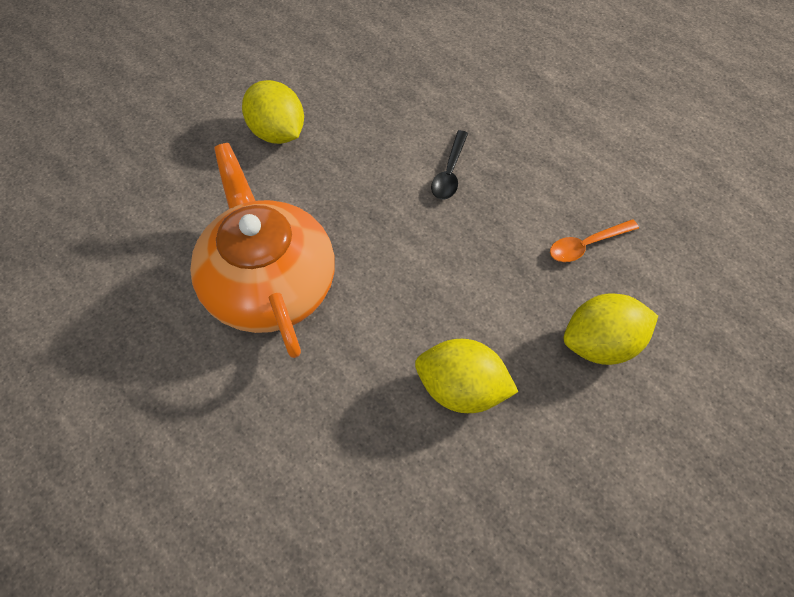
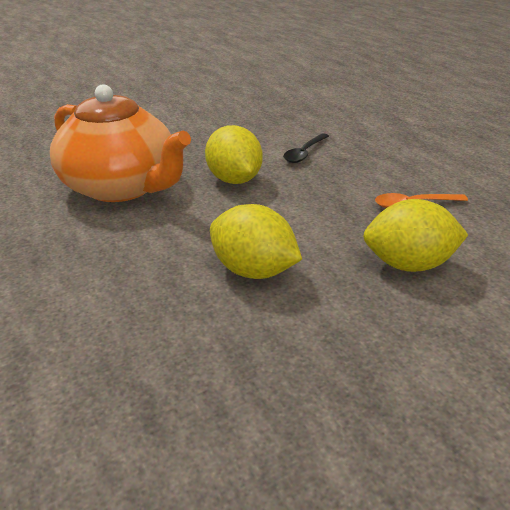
camera: 15 degrees right, 25 degrees down
(270, 283) = (122, 187): orange teapot -> orange teapot turned 135 degrees clockwise
(277, 132) = (179, 121): yellow lemon -> yellow lemon (234, 180)

